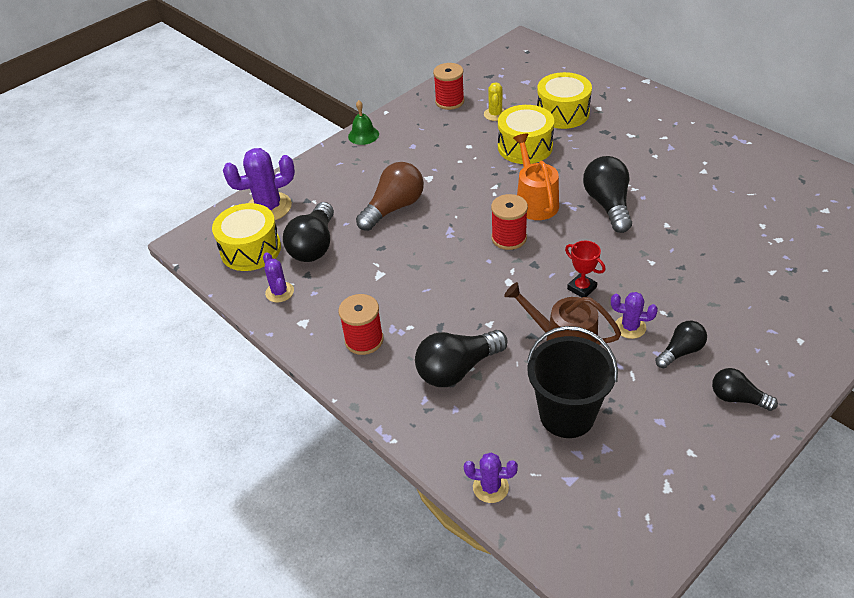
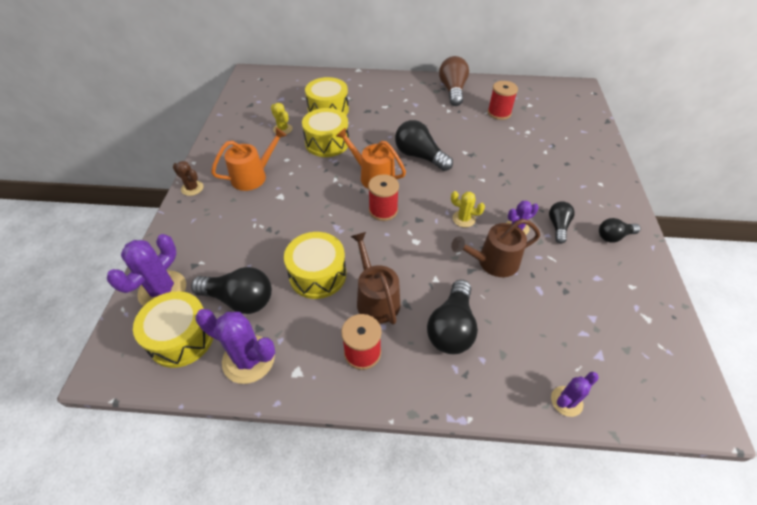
camera: 45 degrees left, 5 degrees up
(279, 292) = (248, 359): purple cactus -> purple cactus, size x1.77
(314, 245) = (239, 299): black light bulb -> black light bulb turned 45 degrees counterclockwise
(363, 135) = (192, 188): green bell -> brown cactus
(392, 261) = (317, 274): none -> yellow drum
(393, 208) = (276, 233): brown light bulb -> brown light bulb (452, 90)
(418, 308) = (376, 299): none -> brown watering can
(423, 148) = (253, 176): none -> orange watering can
(449, 101) = (238, 134): red spool -> red spool (499, 113)
(567, 415) = (549, 311): black bucket -> none
(582, 288) = (463, 219): red trophy -> yellow cactus

